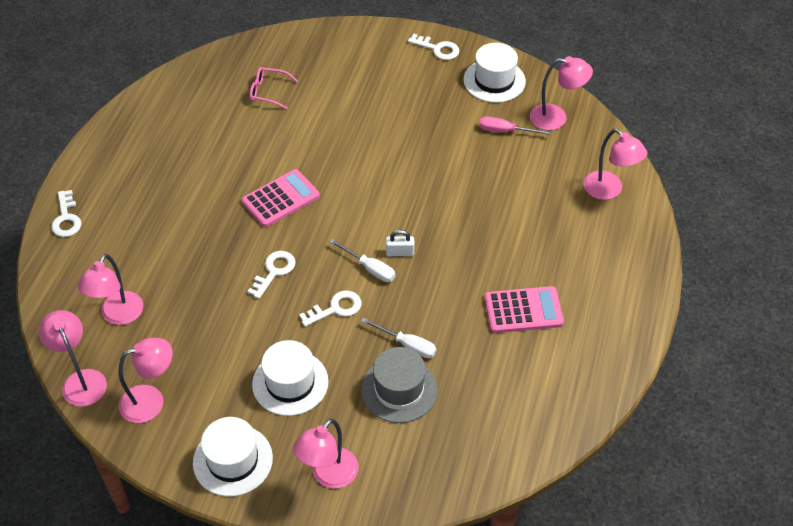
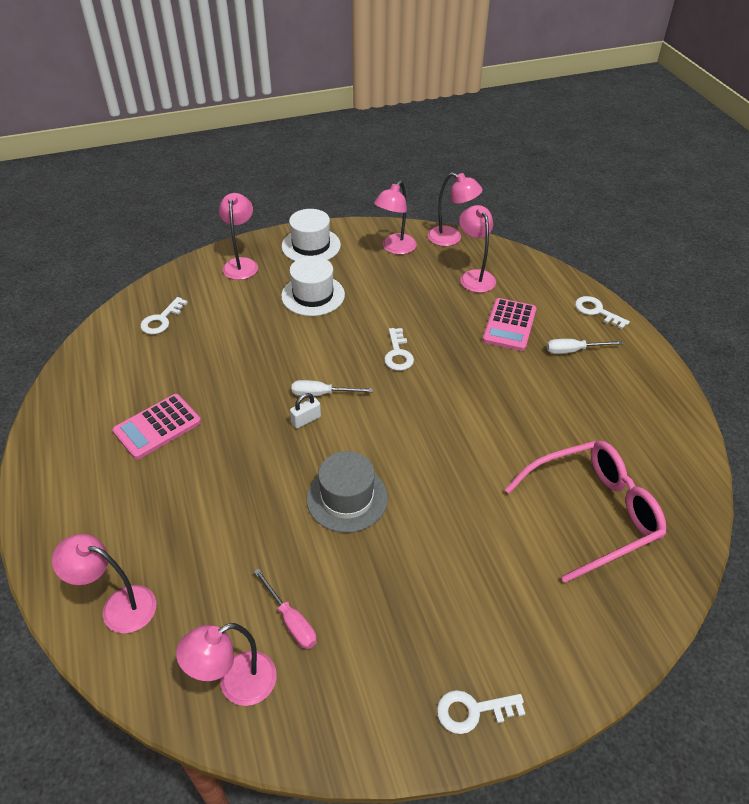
camera: 145 degrees right, 5 degrees down
(268, 92) = (593, 513): pink glasses -> pink glasses, size x2.13
(280, 199) = (455, 411): pink calculator -> pink calculator (509, 325)
(336, 308) = (323, 352): white key -> white key (161, 320)
(399, 389) = (228, 326): grey hat -> grey hat (347, 498)
(407, 345) = (244, 355): white screwdriver -> white screwdriver (573, 350)
(494, 80) = (357, 700): white hat -> none
(505, 131) = (291, 621): pink screwdriver -> pink screwdriver turned 75 degrees clockwise

